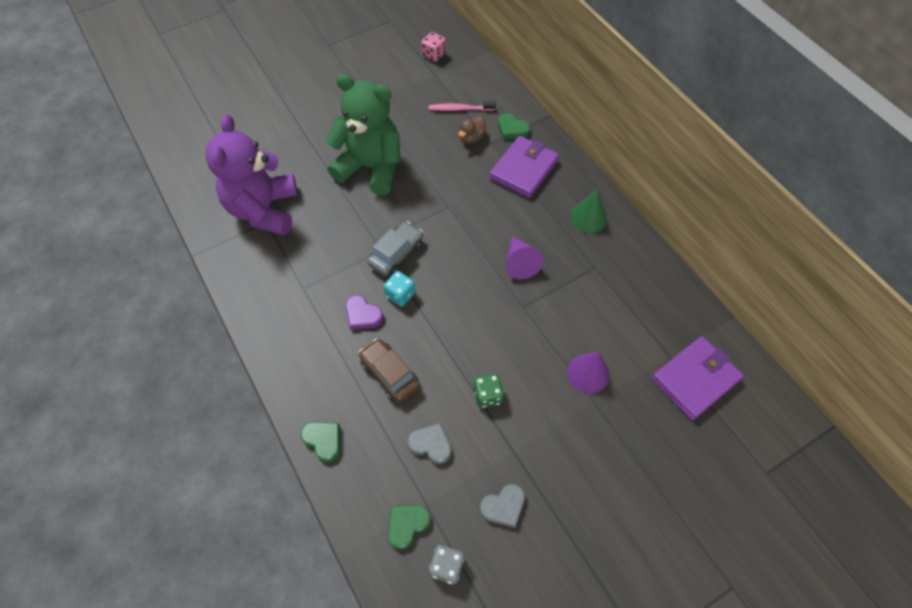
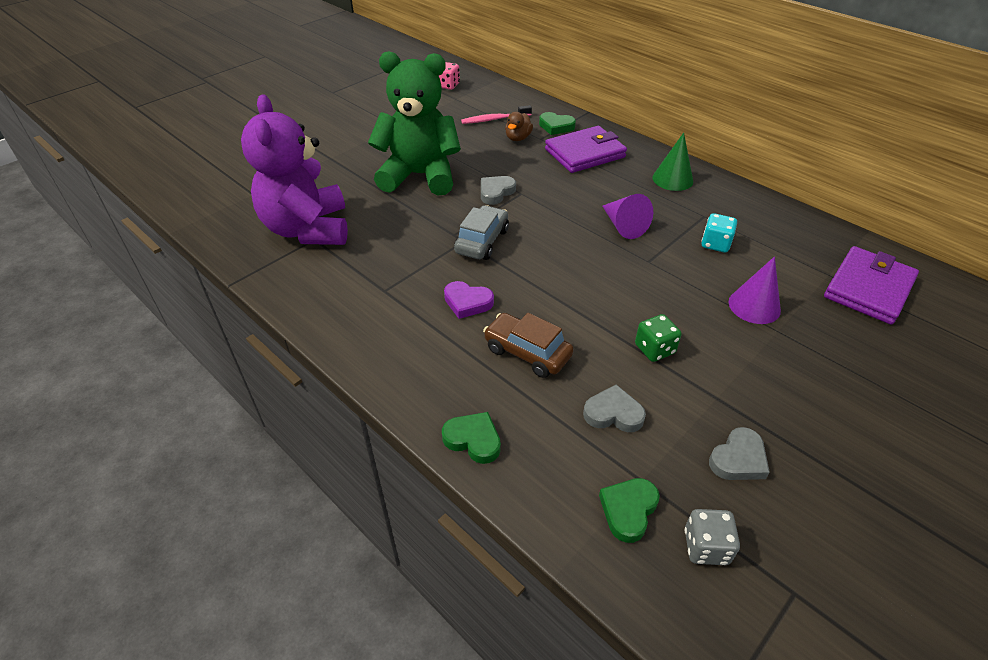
camera: 15 degrees left, 15 degrees down
(400, 295) = (504, 276): turquoise dice -> turquoise dice (715, 244)
(428, 201) = (496, 192): none -> grey heart
(523, 169) = (585, 153): purple wallet -> purple wallet turned 45 degrees clockwise

